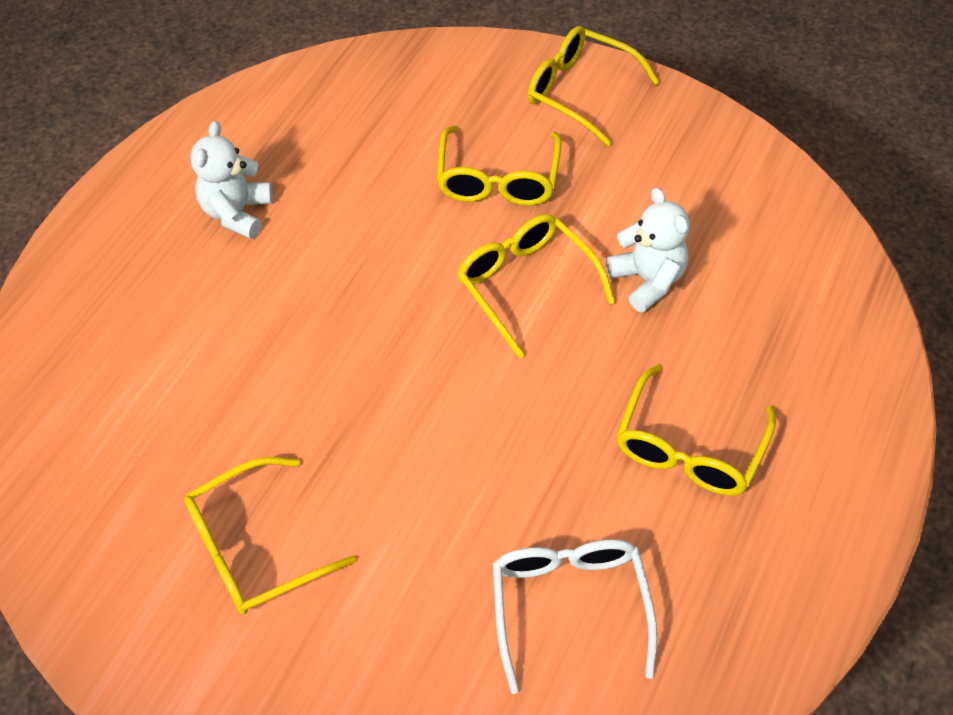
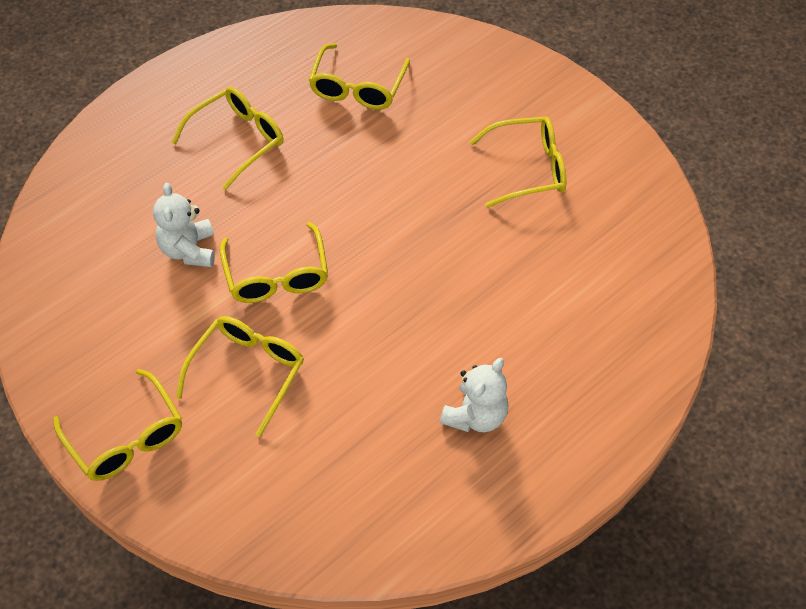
camera: 160 degrees left, 0 degrees up
(569, 606) = (358, 87): white glasses -> yellow glasses

